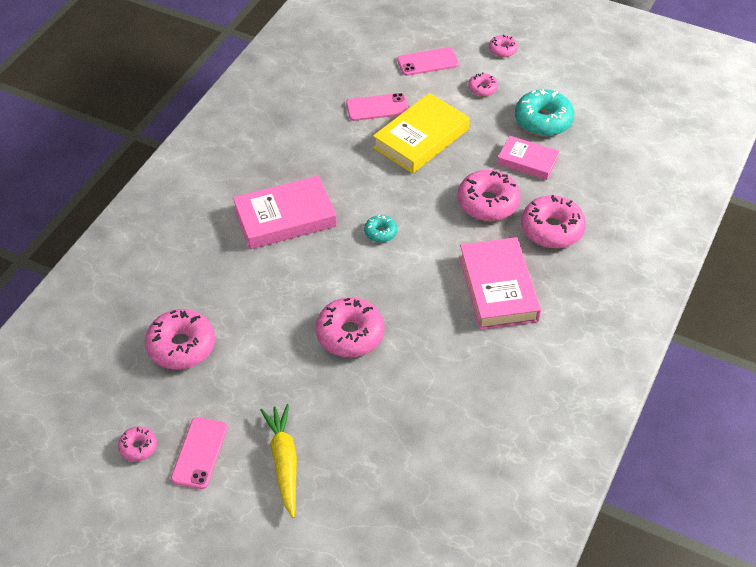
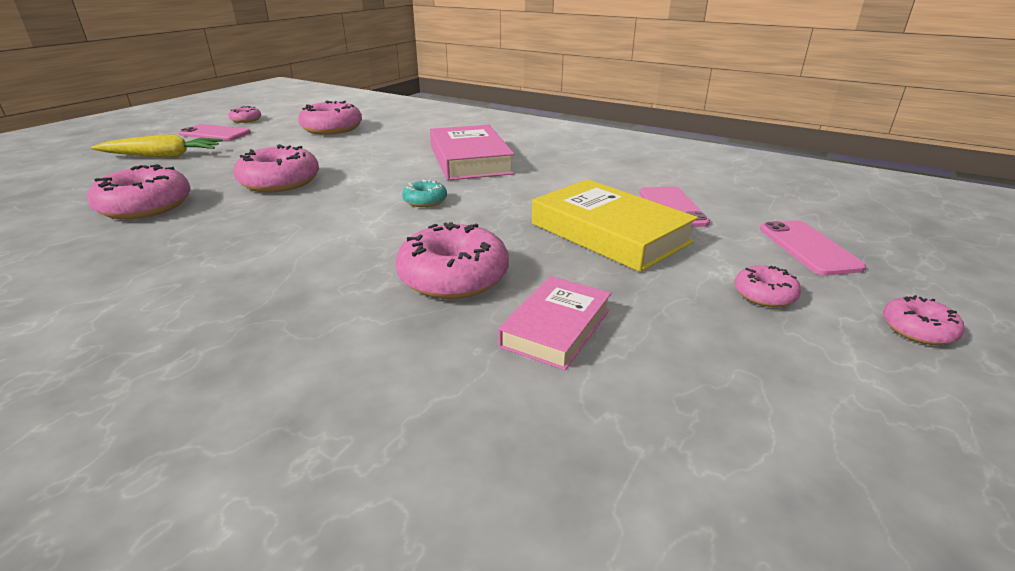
camera: 95 degrees right, 20 degrees down
(498, 288) = (265, 271): pink book -> none
(543, 120) = (691, 363): turquoise donut -> none
(552, 229) = (359, 338): pink donut -> pink donut (145, 206)

